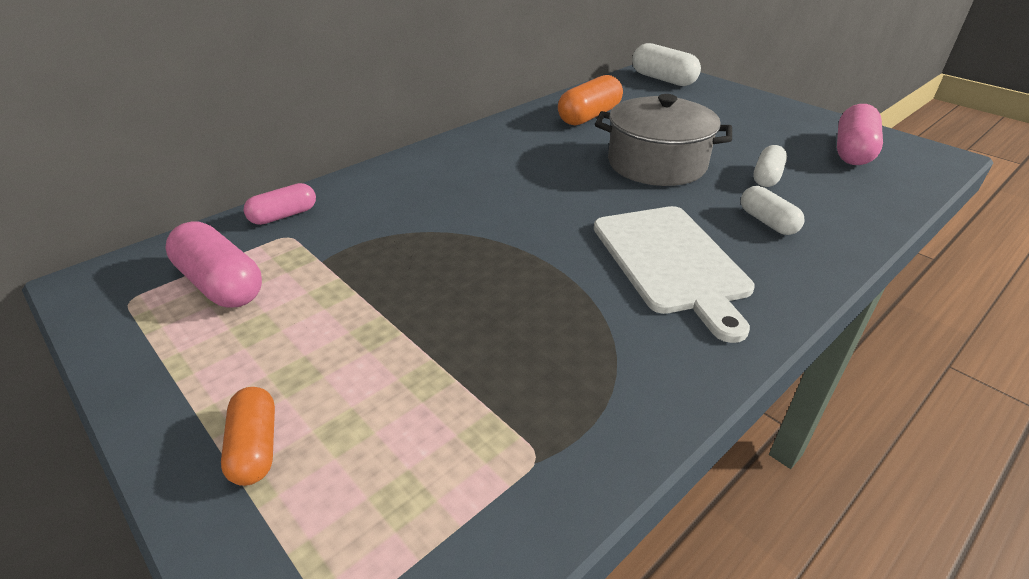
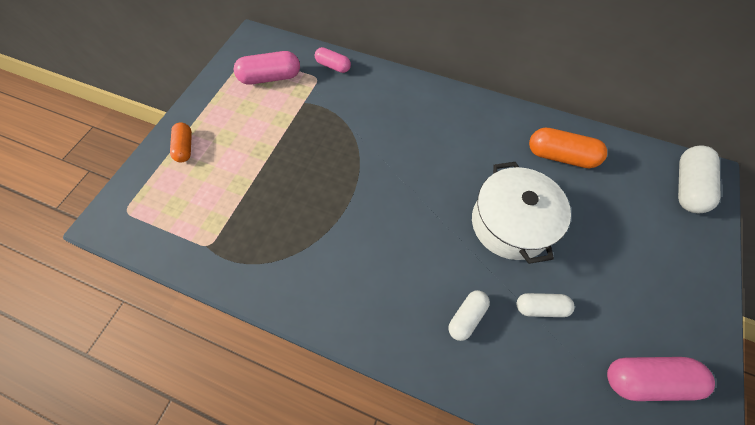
camera: 65 degrees right, 25 degrees up
(221, 284) = (270, 78): pink capsule -> pink capsule turned 60 degrees clockwise
(255, 447) = (185, 147): orange capsule -> orange capsule turned 60 degrees counterclockwise
(656, 164) = (510, 223): grey pot -> white pot
(672, 262) = (382, 264): white cutting board -> none

